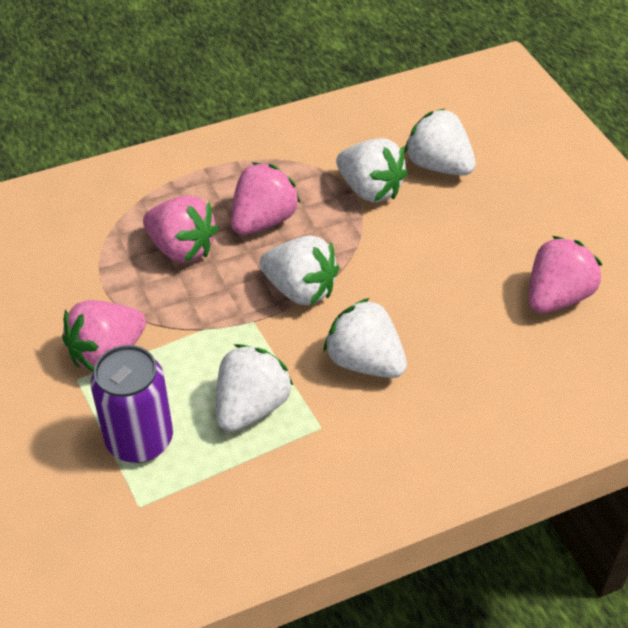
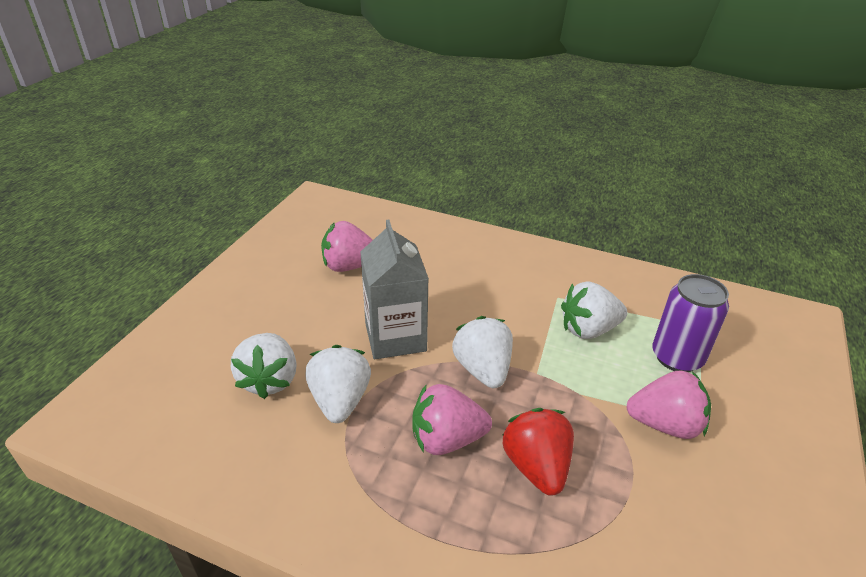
camera: 135 degrees left, 10 degrees down
(182, 249) = (536, 466): pink strawberry -> red strawberry
(364, 362) = (495, 307): white strawberry -> none
(406, 263) = (395, 337): none -> grey carton

